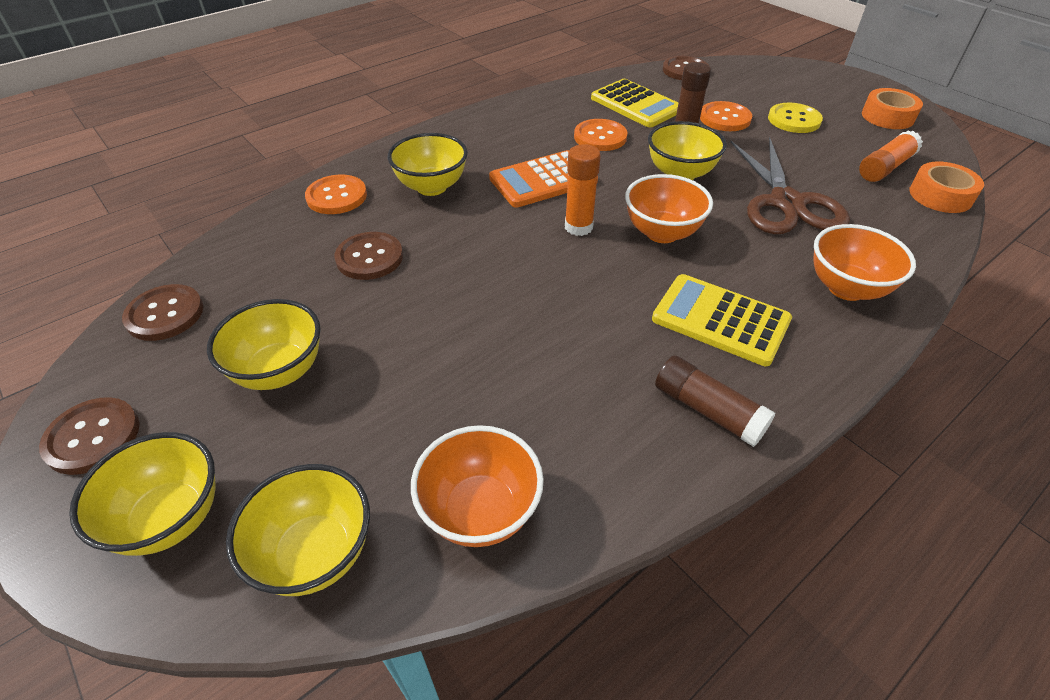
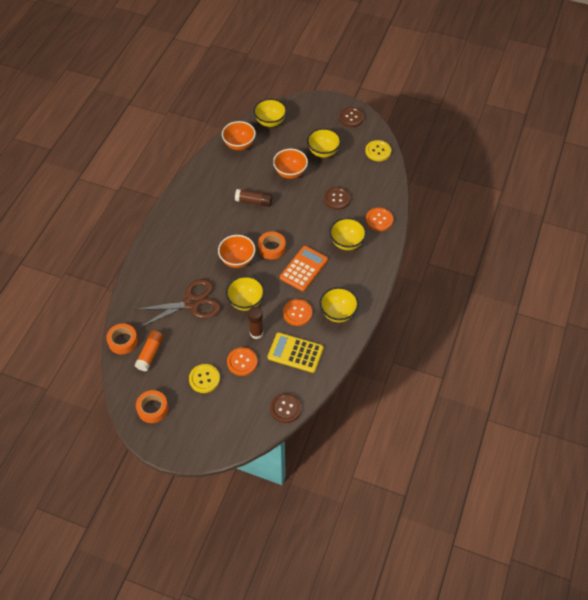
camera: 150 degrees right, 10 degrees up
(165, 314) = (378, 151): brown button -> yellow button
(170, 518) = (310, 113): yellow bowl -> yellow bowl (338, 313)
(578, 227) = (271, 248): orange glue stick -> orange tape
(708, 410) = (192, 194): brown glue stick -> brown glue stick (254, 201)
(720, 320) = (200, 228): yellow calculator -> none
(786, 203) = (192, 303): brown scissors -> brown scissors turned 105 degrees clockwise
(846, 288) = (158, 262): orange bowl -> orange bowl (290, 173)

